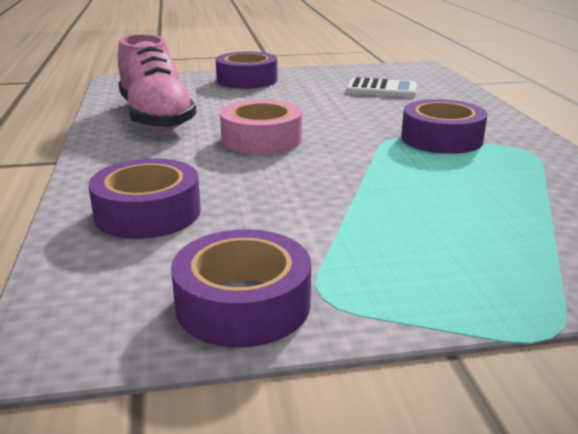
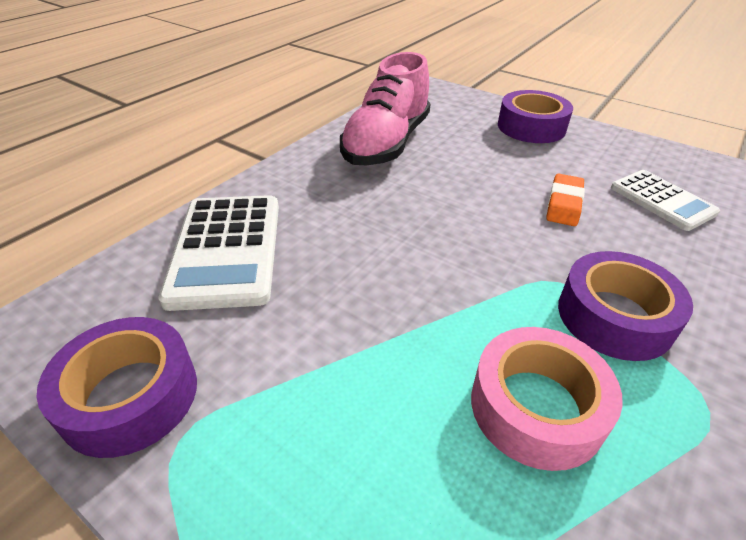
camera: 45 degrees right, 15 degrees up
(148, 213) = (226, 250): purple tape -> white calculator
(261, 139) = (426, 213): pink tape -> pink tape (536, 407)
(335, 107) = (563, 204): none -> orange eraser

